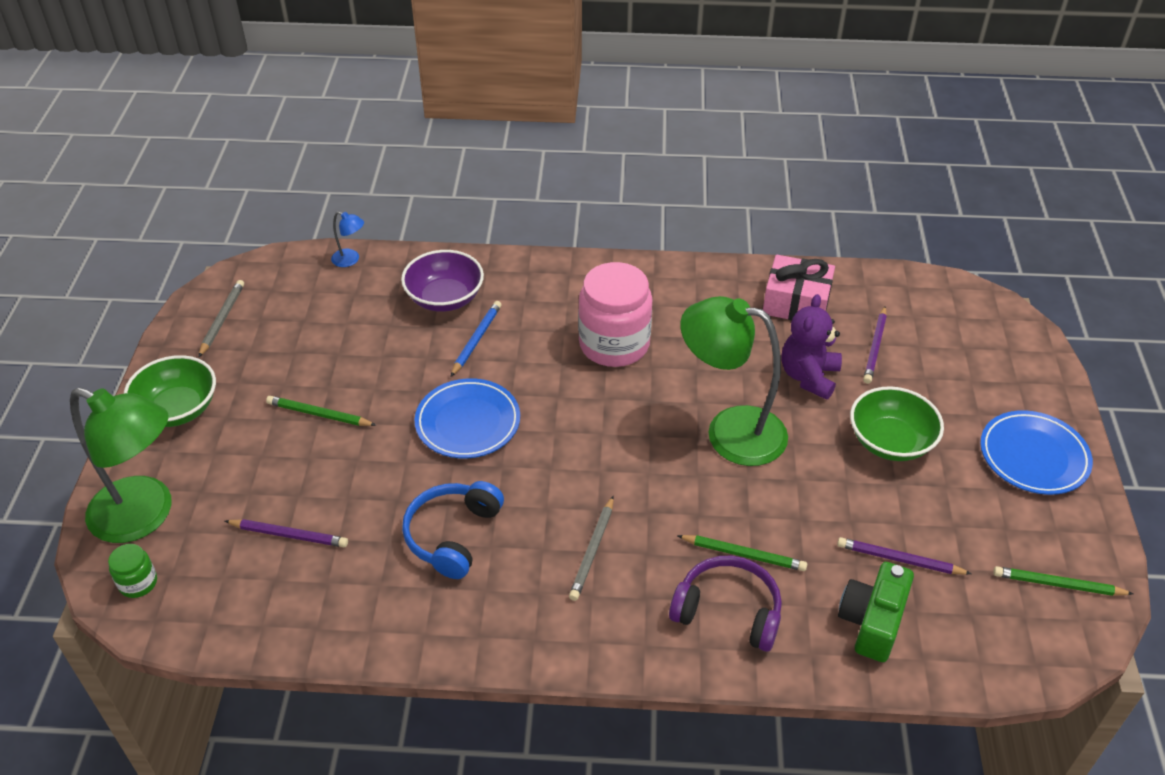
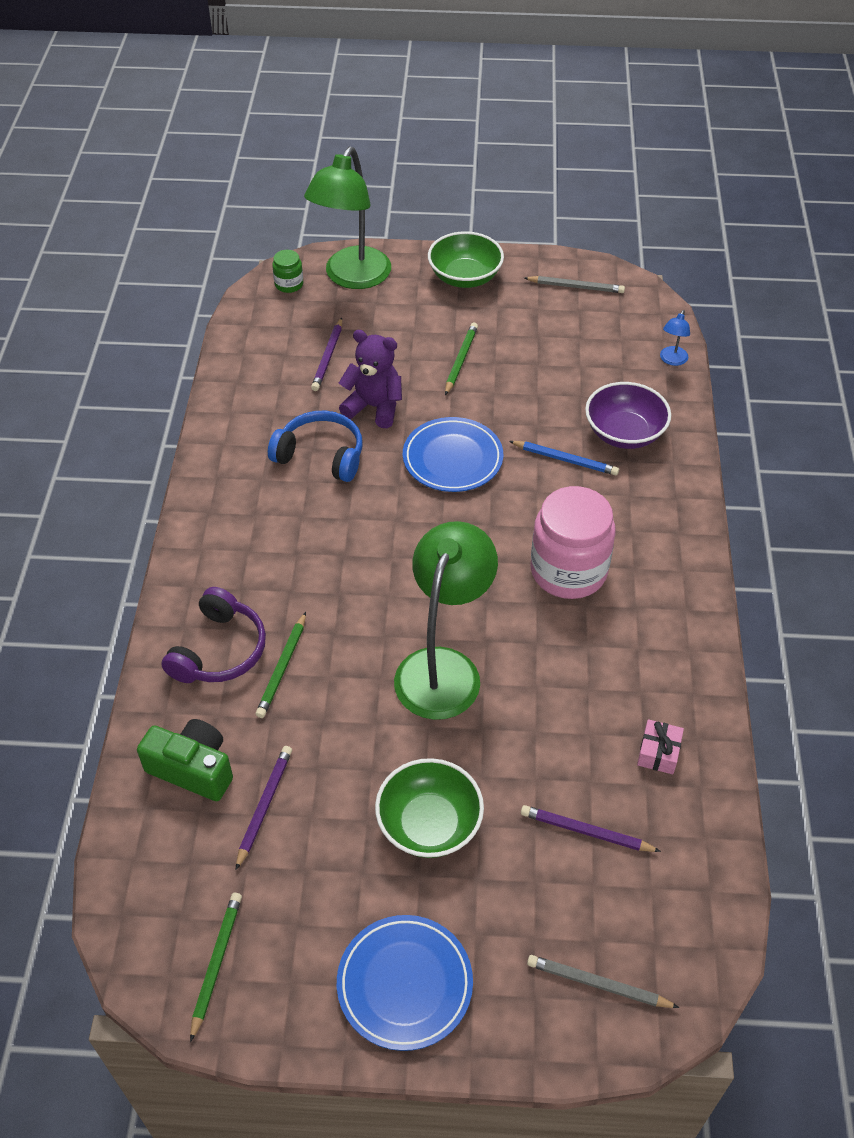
camera: 90 degrees right, 5 degrees up
(592, 551) = (296, 551): grey pencil -> grey pencil (598, 984)
(796, 303) = (658, 752): pink gift -> pink gift, size x0.54
(808, 376) = (530, 752): purple teddy bear -> purple teddy bear (374, 407)

